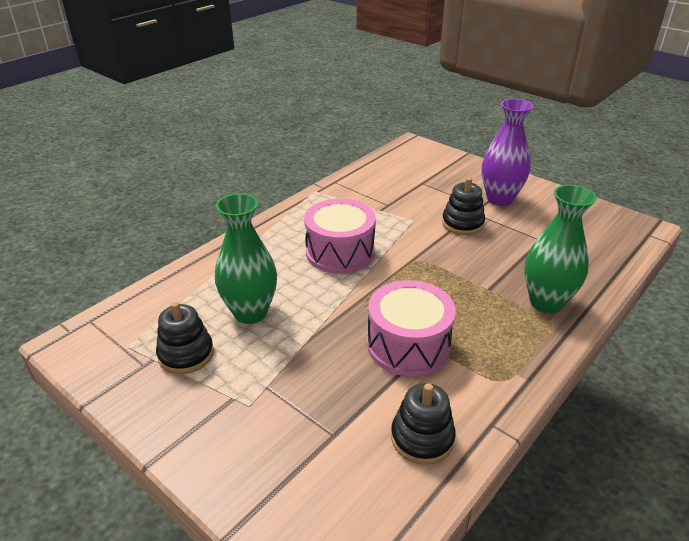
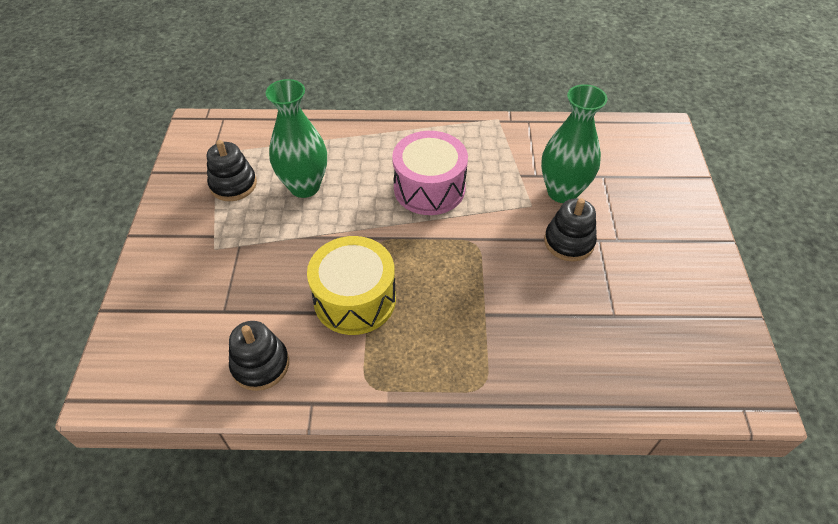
camera: 50 degrees right, 15 degrees up
(408, 345) = (355, 299): pink drum -> yellow drum
(500, 199) = (649, 247): purple vase -> none
(546, 302) = (510, 367): green vase -> green vase (562, 192)

